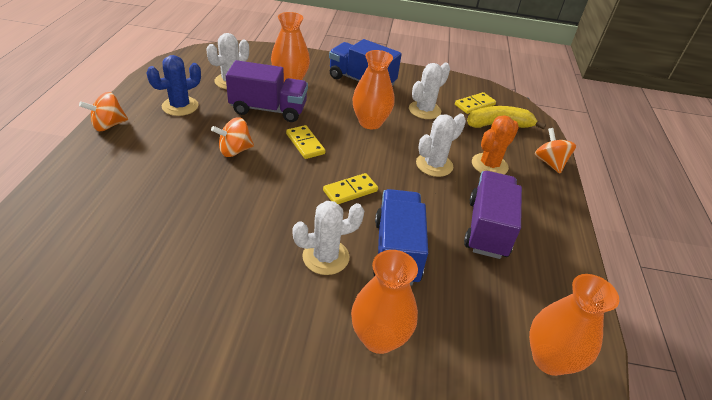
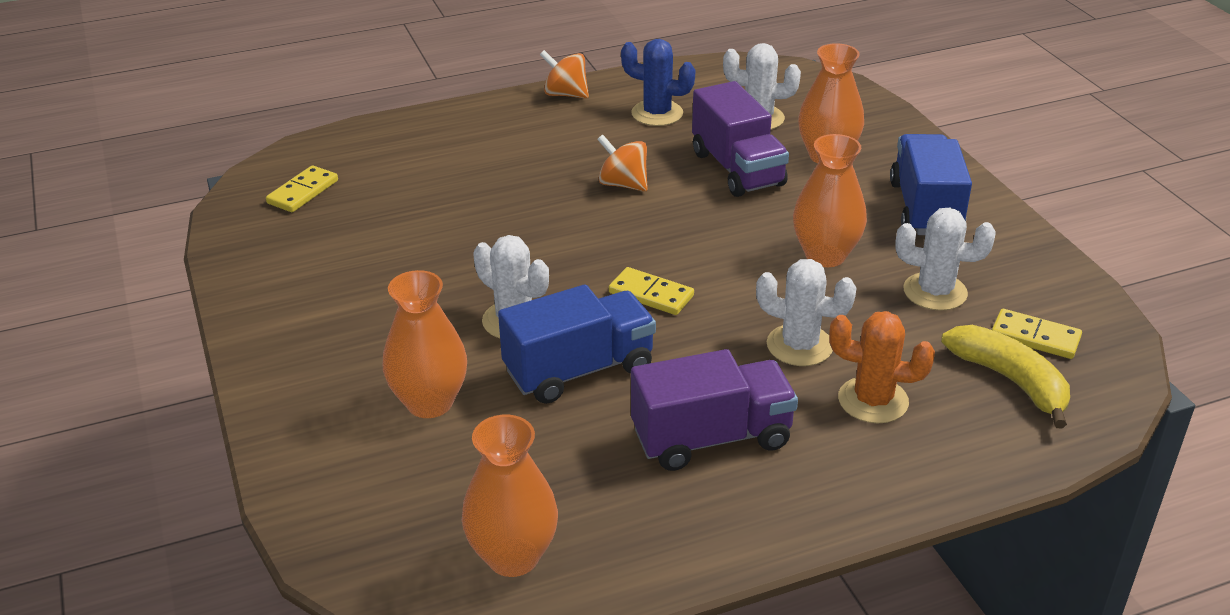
camera: 65 degrees right, 5 degrees down
(305, 144) = (702, 224): yellow domino -> yellow domino (303, 192)
(549, 163) = (973, 468): orange spinning top -> none

